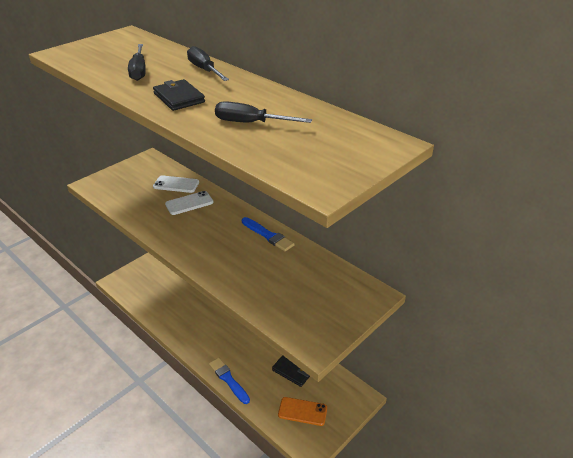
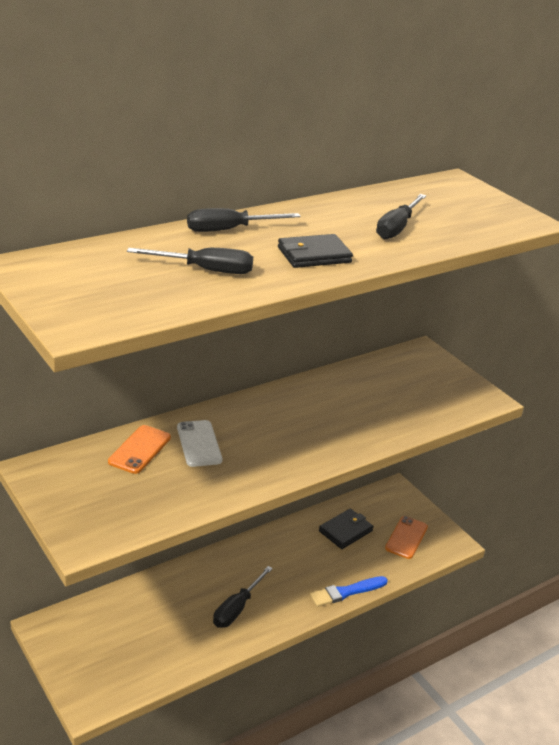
camera: 80 degrees left, 5 degrees down
(176, 184) = (139, 449): white phone -> orange phone
(198, 324) = (237, 608): none -> black screwdriver
(268, 235) = (301, 393): blue brush -> none

